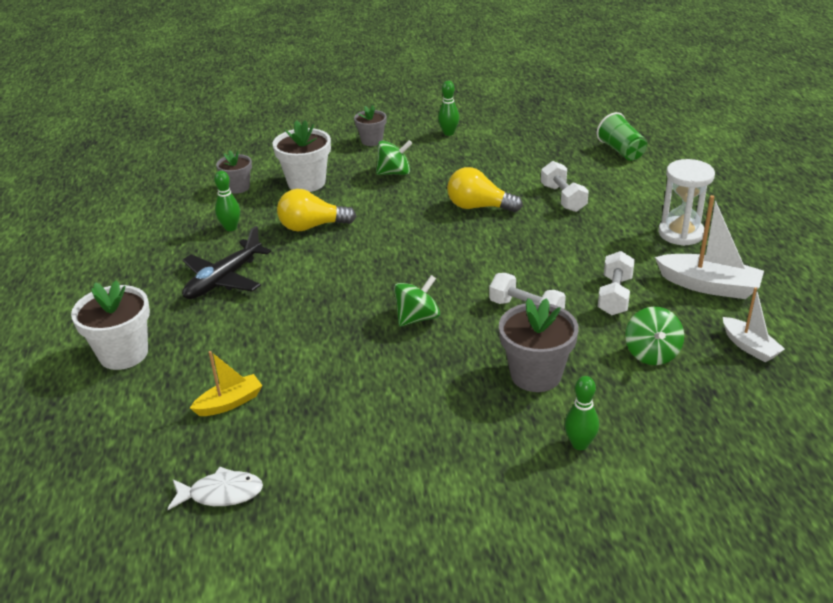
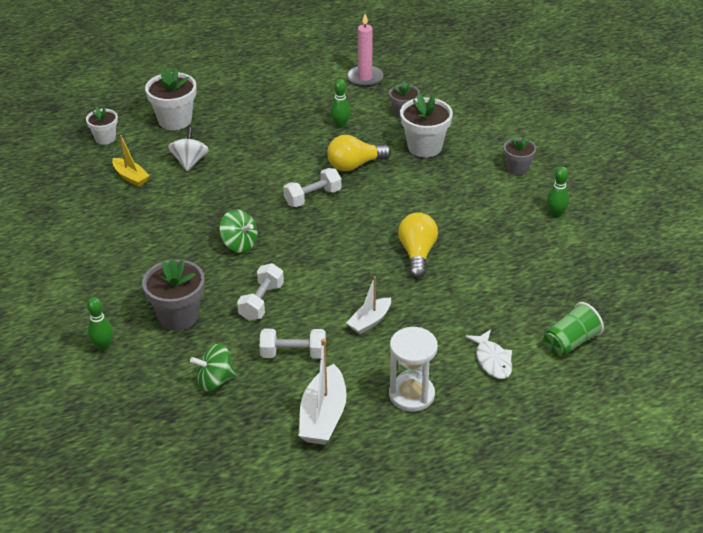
camera: 75 degrees right, 5 degrees up
(116, 425) = (105, 138): none -> white flower pot
(151, 203) = (365, 78): none -> pink candle
(221, 493) = (49, 194): white fish -> white fish (492, 360)
(224, 279) = (269, 139): black plane -> none
(228, 346) = (190, 161): none -> white spinning top
(312, 226) = (354, 165): yellow light bulb -> yellow light bulb turned 90 degrees counterclockwise
(394, 173) = (461, 193): green spinning top -> none
(563, 198) = (452, 307): white dumbbell -> white dumbbell (312, 197)
(749, 347) = (234, 443): white boat -> white boat (370, 321)

